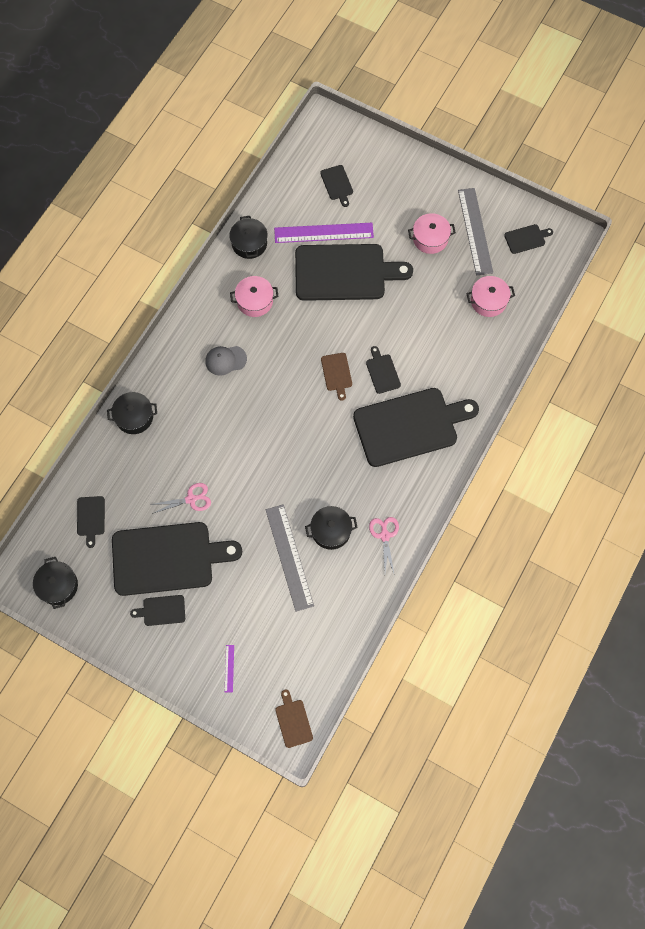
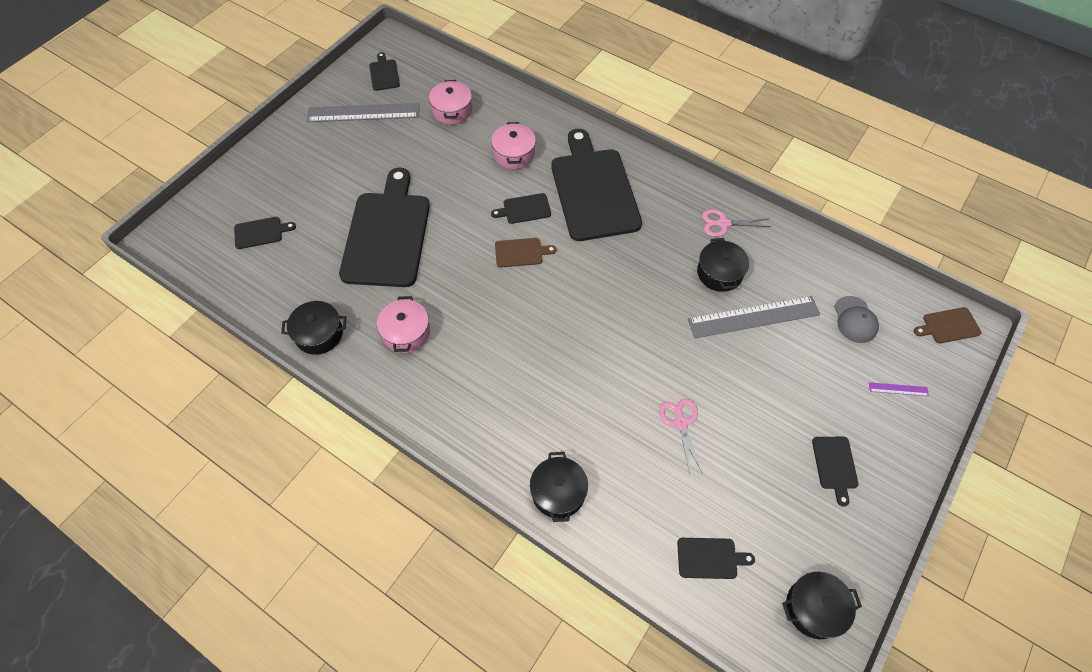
camera: 85 degrees left, 10 degrees down
(167, 558) = (763, 455): black cutting board -> none
(225, 360) = (486, 372): grey cap -> grey cap (855, 319)
(323, 233) = (326, 251): purple ruler -> none
(430, 238) = (362, 151): pink pot -> pink pot (514, 154)

